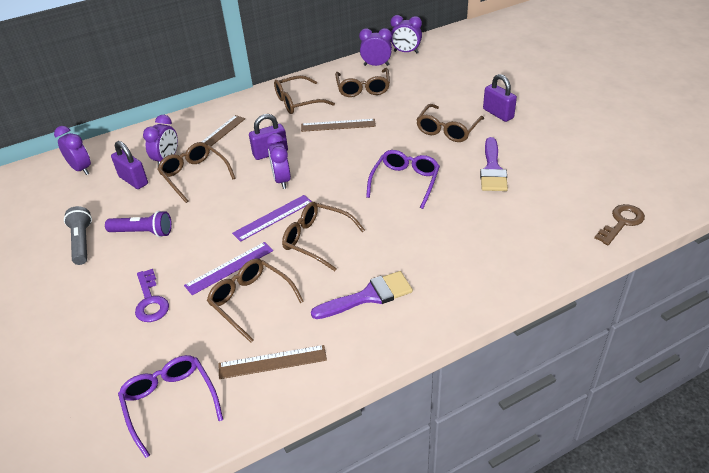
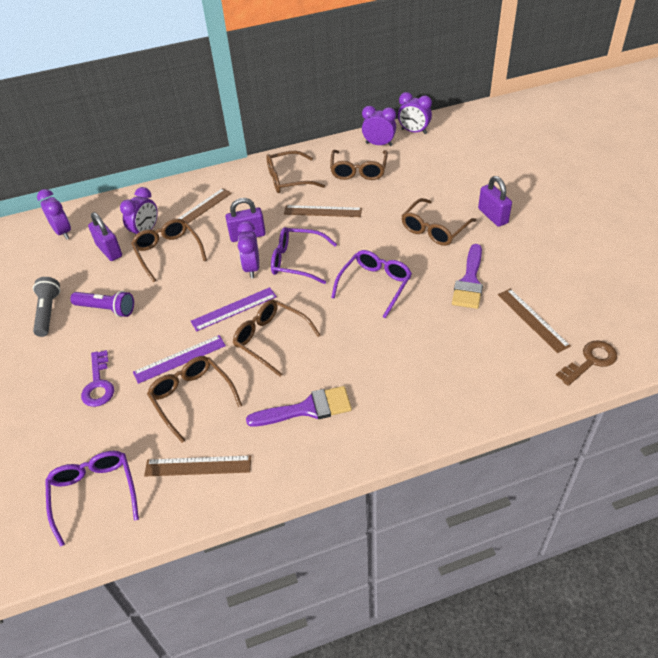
camera: 10 degrees right, 5 degrees up
(324, 170) = (297, 261): none -> purple glasses
(559, 194) = (532, 319): none -> brown ruler

